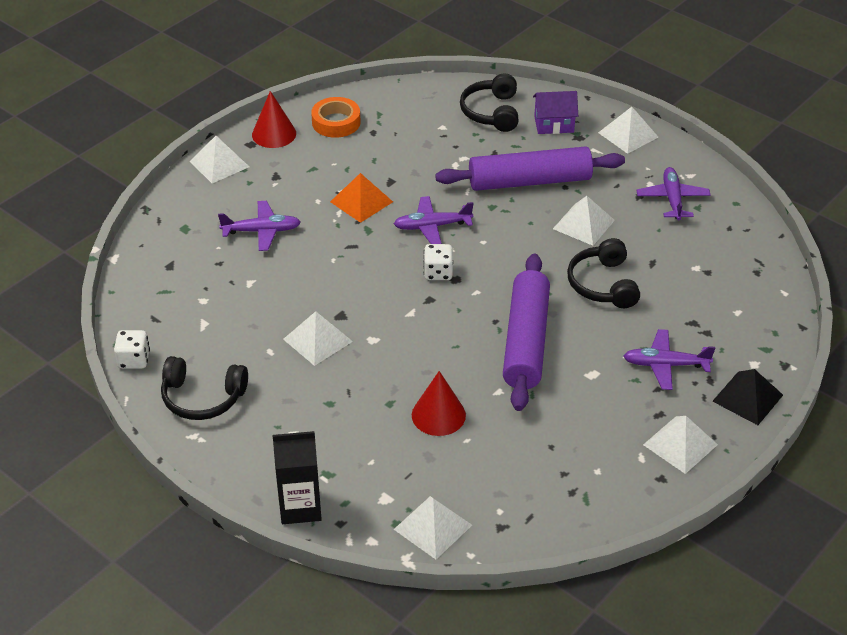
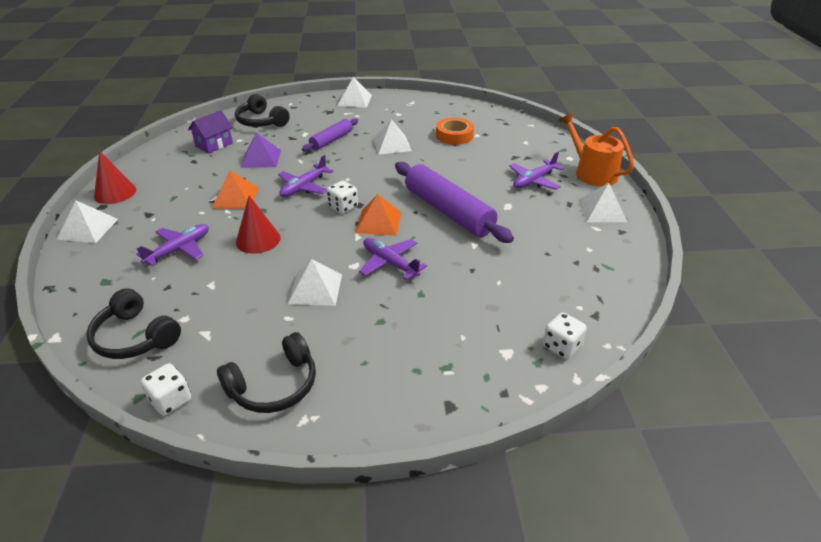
camera: 45 degrees left, 5 degrees down
(300, 507) = (461, 405): black carton -> none
(336, 122) = (158, 167): orange tape -> orange tape (454, 135)
(433, 527) = (561, 346): white pyramid -> white dice
(435, 165) = (261, 158): none -> purple pyramid
(438, 415) = (461, 280): red cone -> red cone (258, 240)
(447, 310) = (378, 222): none -> orange pyramid
(529, 181) = (331, 140): purple rolling pin -> purple rolling pin, size x0.56
(554, 124) = (307, 112): purple house -> purple house (214, 145)
(603, 284) = (445, 164): black headphones -> black headphones (135, 337)
(672, 199) = (419, 114): purple plane -> purple plane (390, 263)
(747, 398) = (592, 173): black pyramid -> orange watering can

